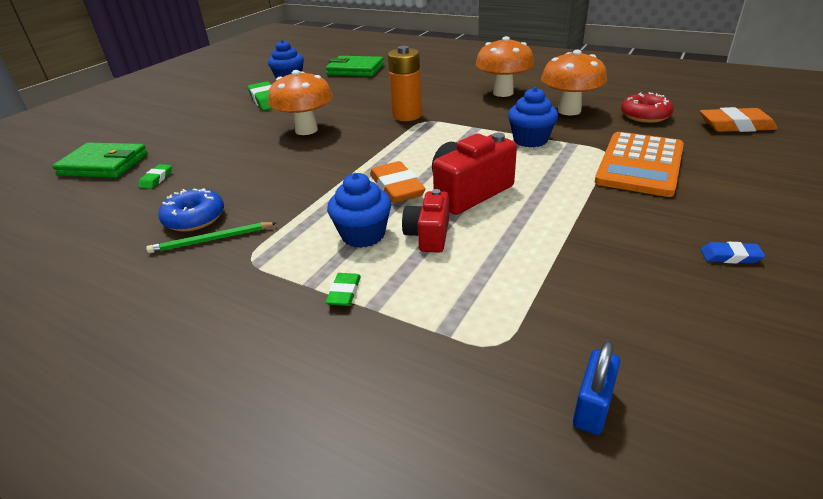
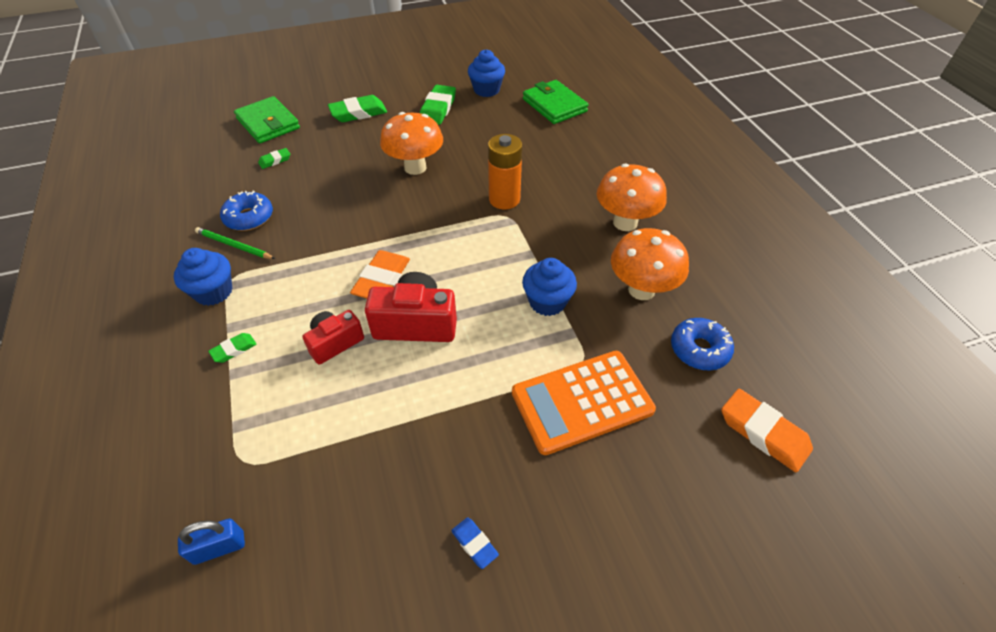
camera: 40 degrees right, 15 degrees up
(195, 126) = (358, 113): none -> green eraser
(363, 235) = (304, 309): blue cupcake -> blue cupcake (213, 292)
(645, 116) = (699, 349): red donut -> blue donut

